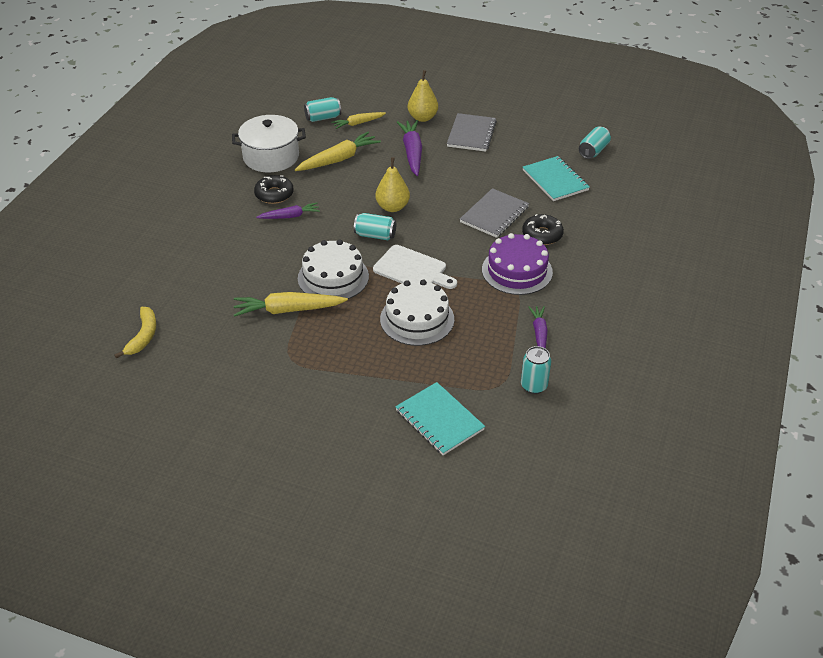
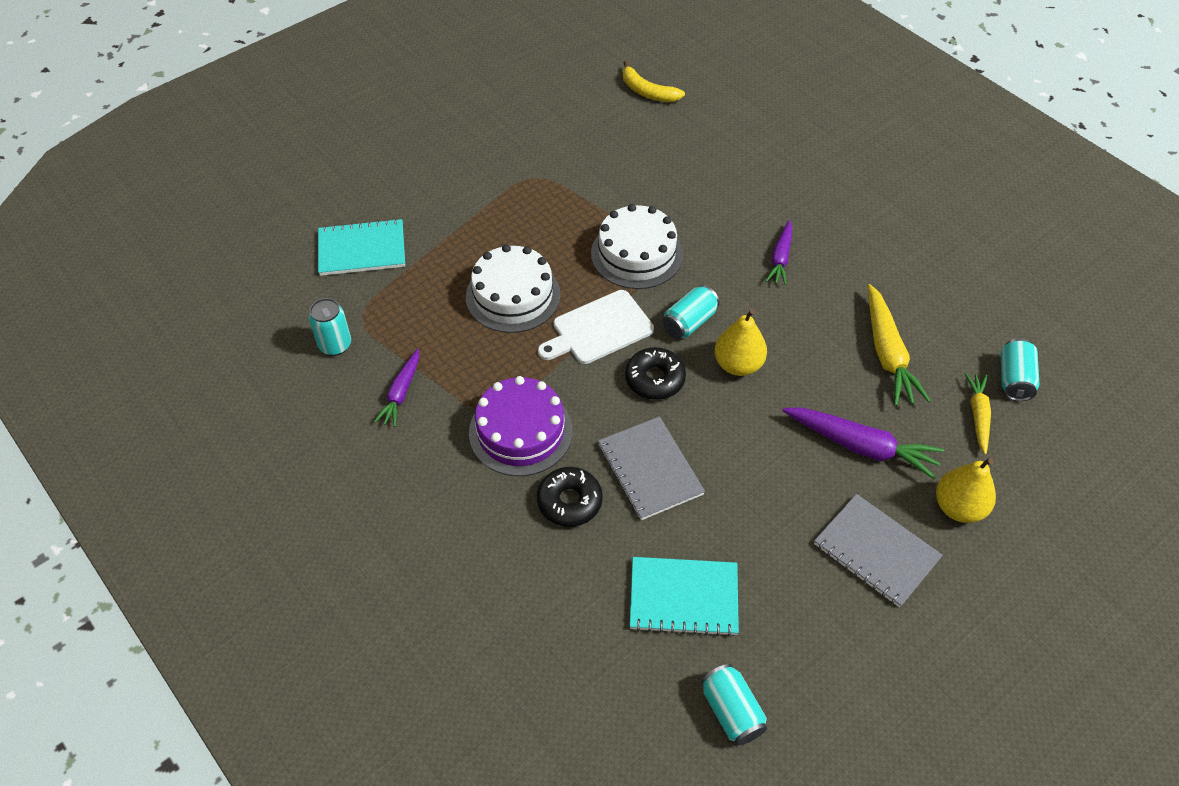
camera: 120 degrees right, 10 degrees up
(271, 157) = (930, 285): white pot -> none
(274, 194) = (837, 260): black donut -> black donut (655, 379)
(288, 310) = (609, 199): yellow carrot -> none
(539, 333) = (401, 393): purple carrot -> purple carrot turned 75 degrees clockwise

